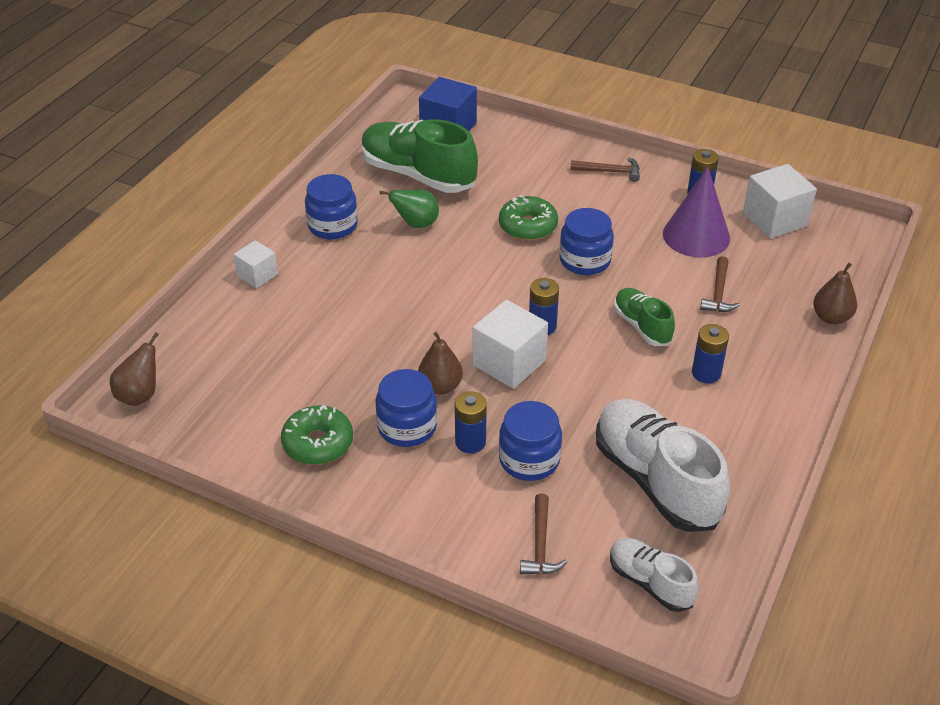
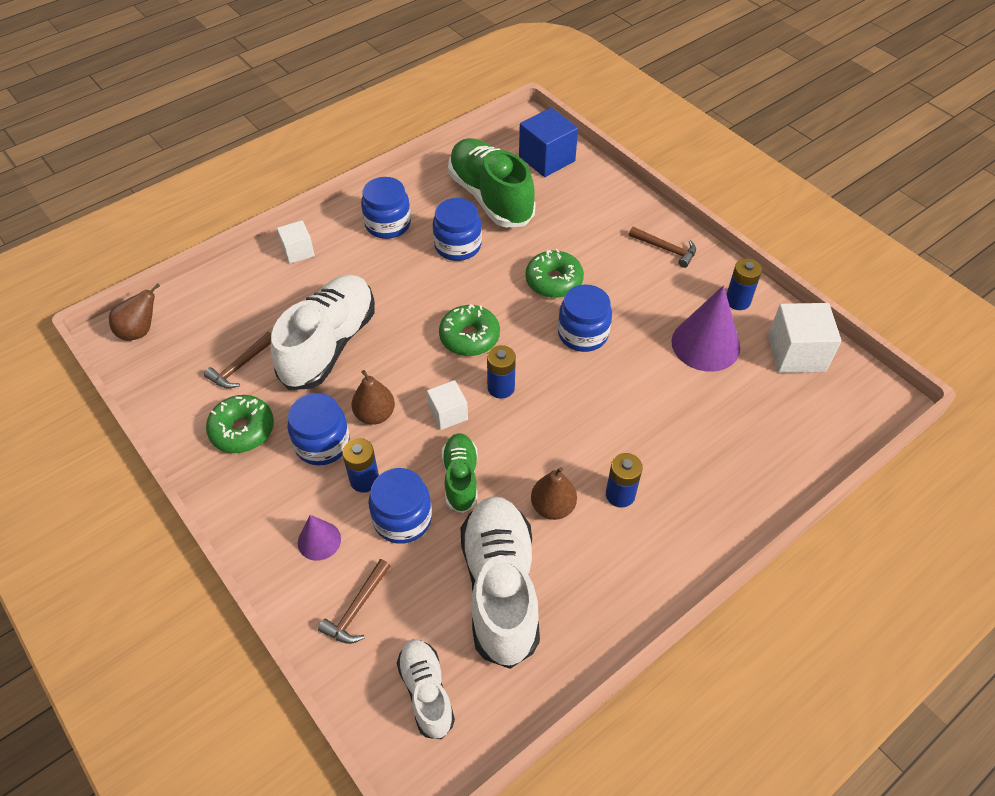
camera: 25 degrees right, 10 degrees up
(351, 344) = (329, 344): none -> white shoe
(416, 224) = (458, 246): green pear -> blue jar
(464, 505) = (319, 540): none -> purple cone
(483, 295) = (469, 337): none -> green donut
(509, 363) = (448, 413): white cube -> white cube, size x0.59
(642, 326) = (592, 421): green shoe -> green shoe (460, 478)
(718, 293) = (688, 413): brown hammer -> brown hammer (240, 366)
(831, 317) = (784, 482): brown pear -> brown pear (552, 507)

